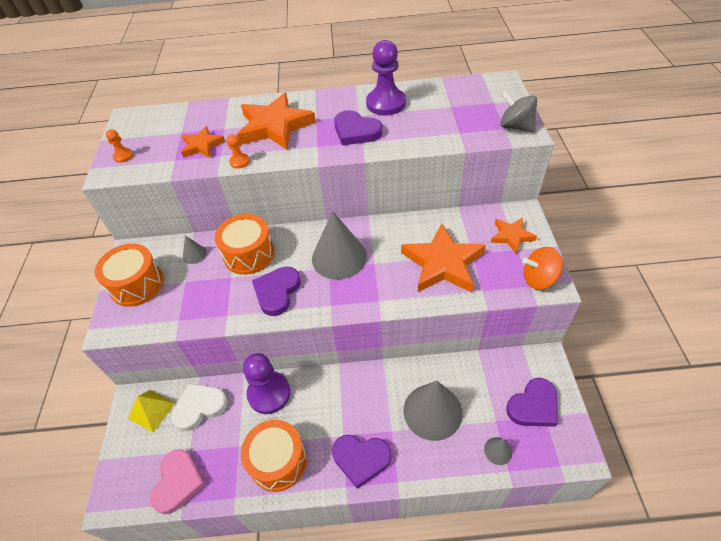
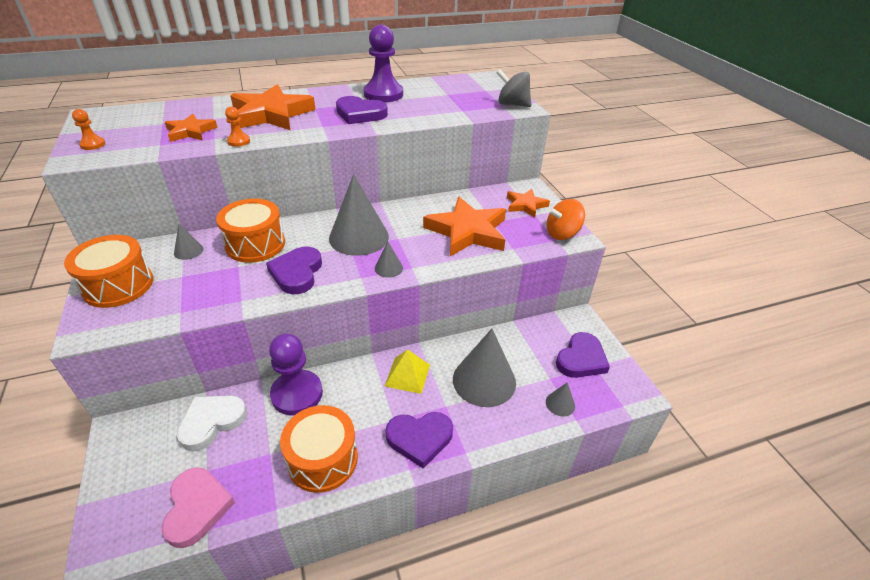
camera: 20 degrees left, 10 degrees down
(151, 410) = (146, 436): yellow pyramid -> yellow pyramid (407, 375)
(357, 298) = (388, 268): none -> grey cone

